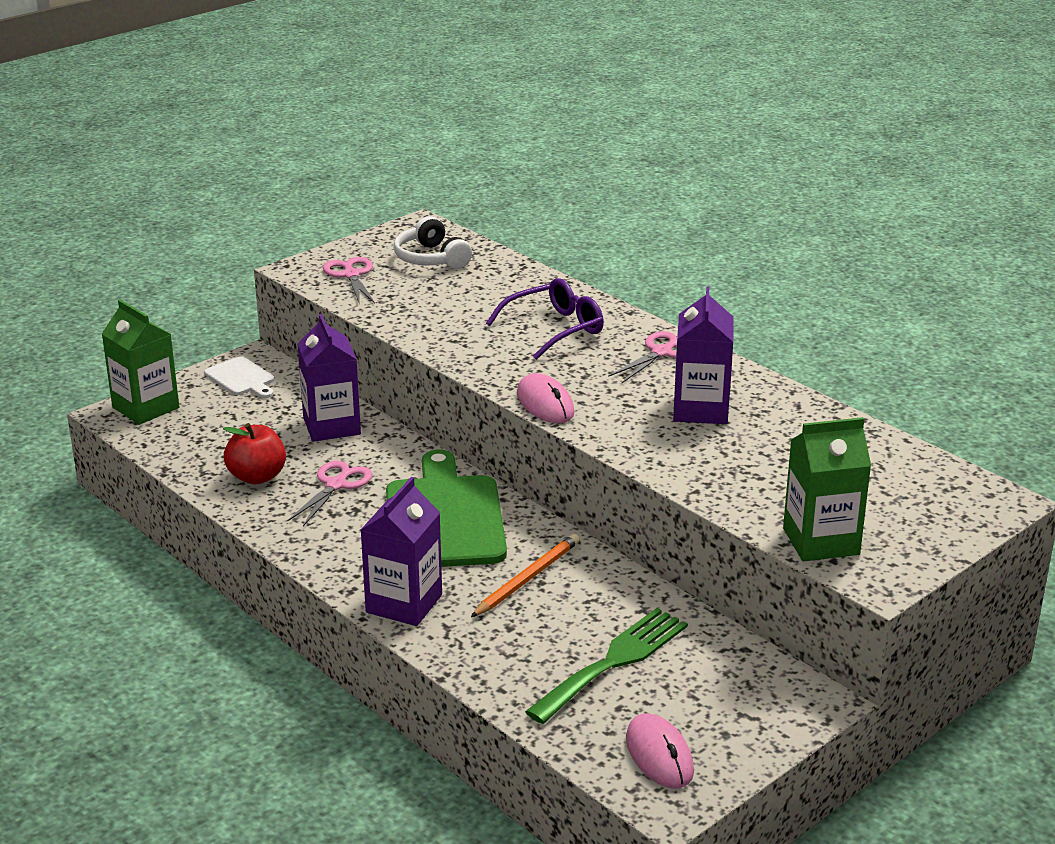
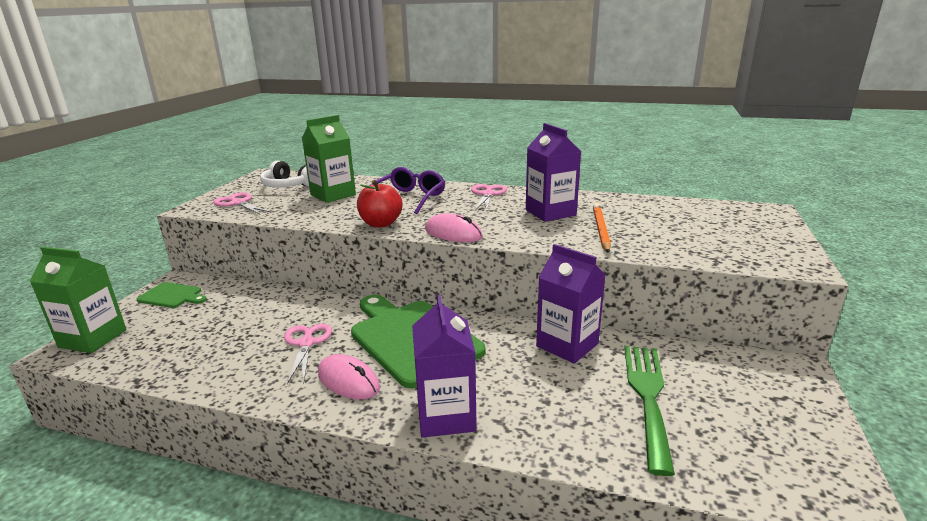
camera: 30 degrees left, 5 degrees down
(241, 378) = (172, 296): white cutting board -> green cutting board
(257, 477) = (232, 359): red apple -> red apple (381, 224)
(331, 426) = (270, 306): purple carton -> purple carton (567, 345)
(527, 578) = (516, 359): orange pencil -> orange pencil (600, 229)
(659, 755) = (780, 460): pink mouse -> pink mouse (348, 381)
(821, 541) = (731, 255): green carton -> green carton (333, 195)

